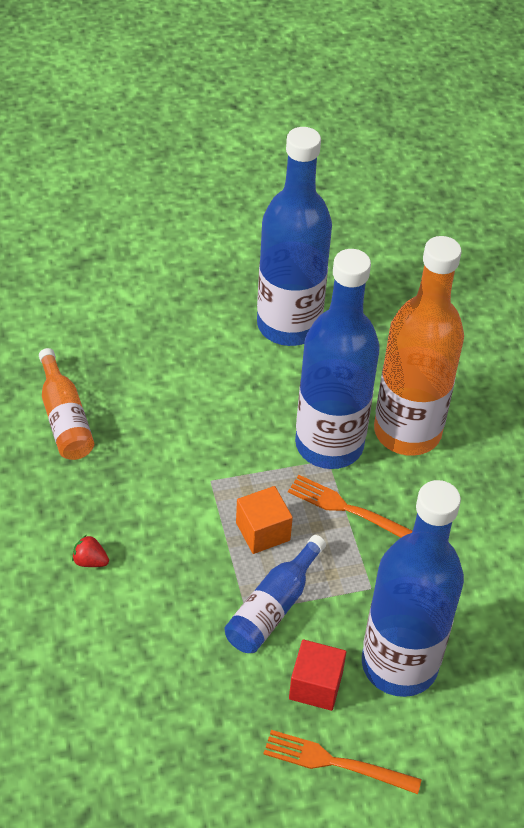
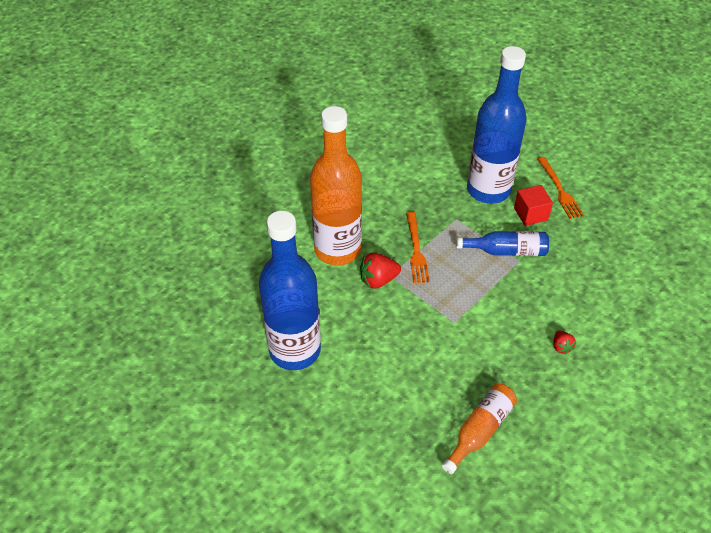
camera: 120 degrees left, 0 degrees up
(263, 531) = (465, 279): orange cube -> none
(329, 444) = (378, 280): blue bottle -> red strawberry

